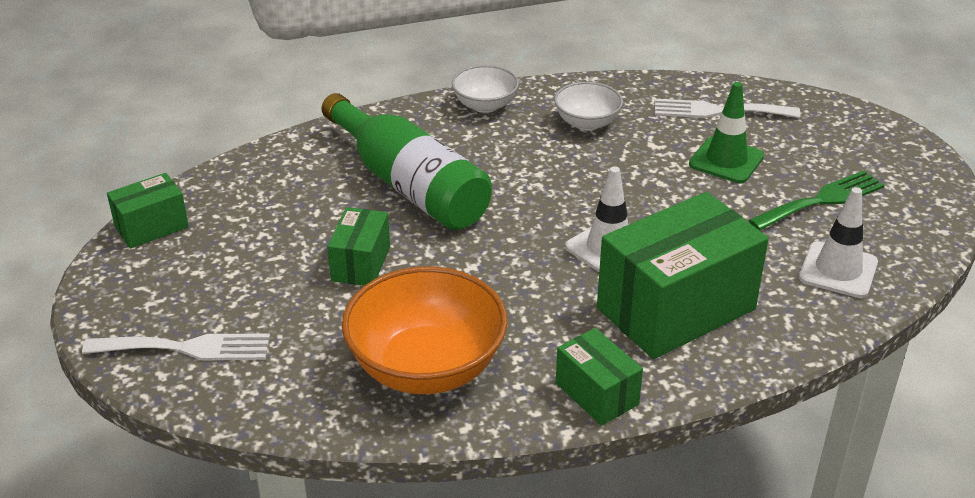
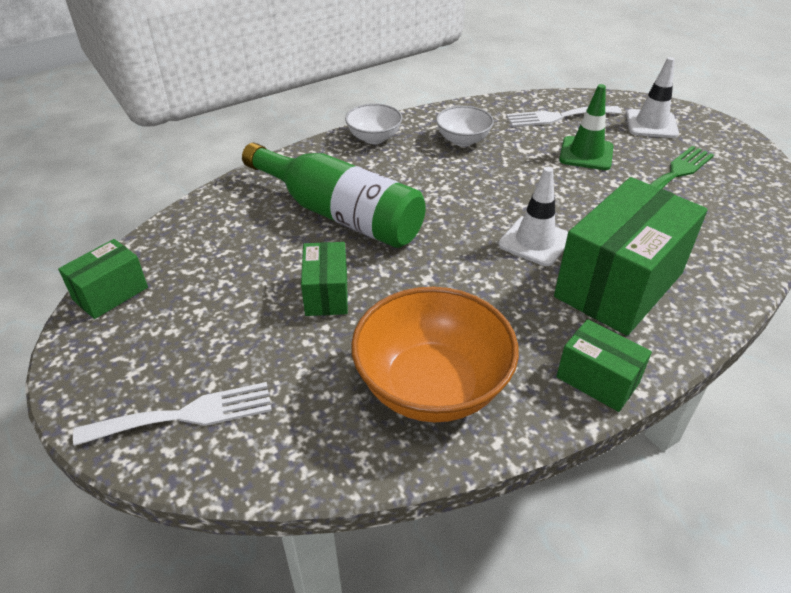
camera: 15 degrees left, 5 degrees up
(838, 270) = (723, 228): white traffic cone -> white traffic cone (651, 124)

